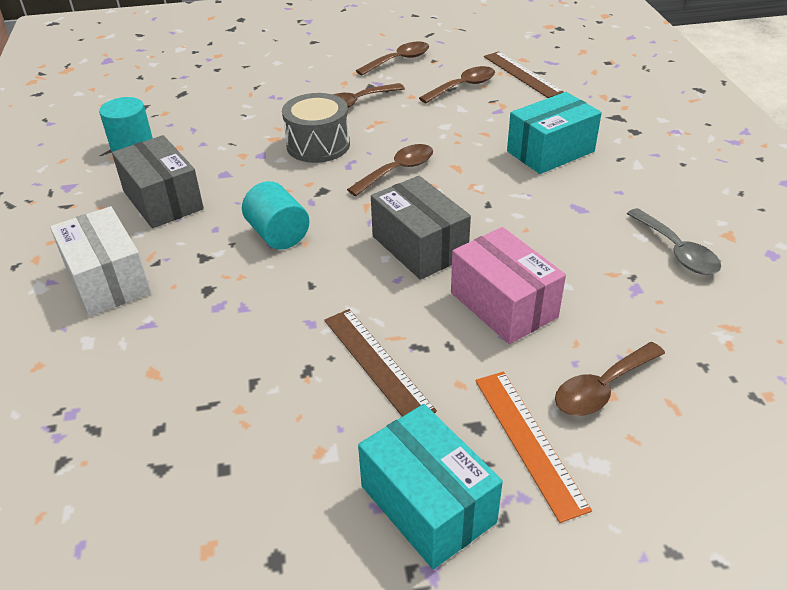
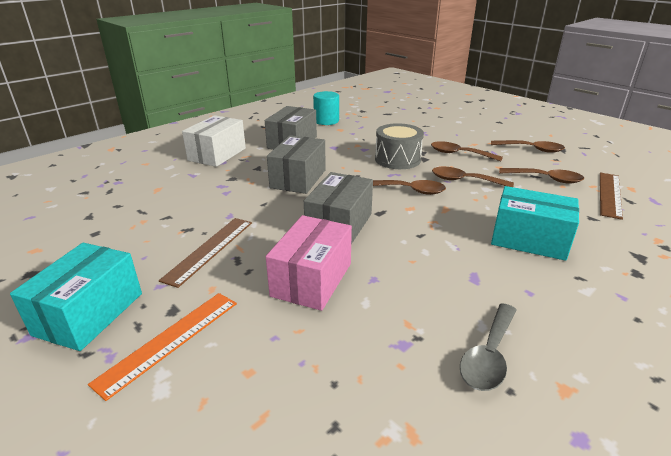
camera: 55 degrees right, 10 degrees down
(278, 234) = (298, 179): turquoise cylinder -> grey box
(602, 388) = (253, 363): brown spoon -> brown spoon (464, 180)

